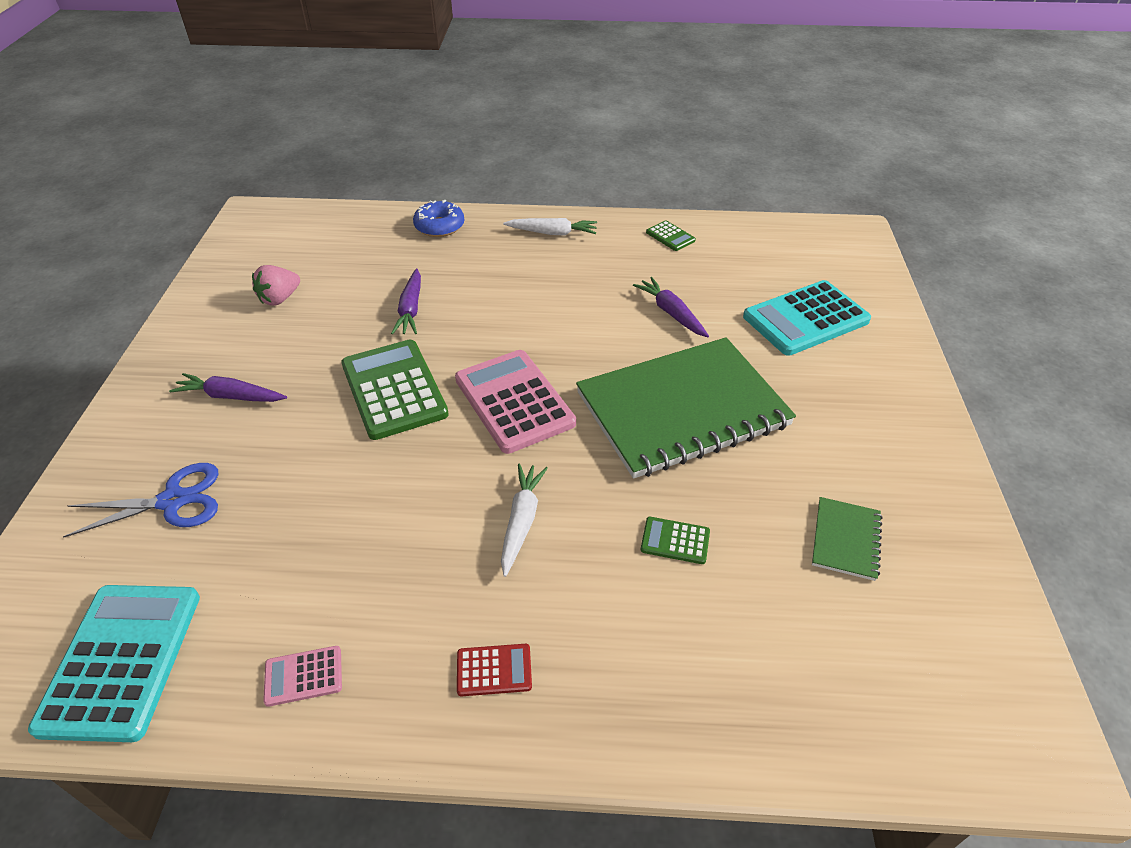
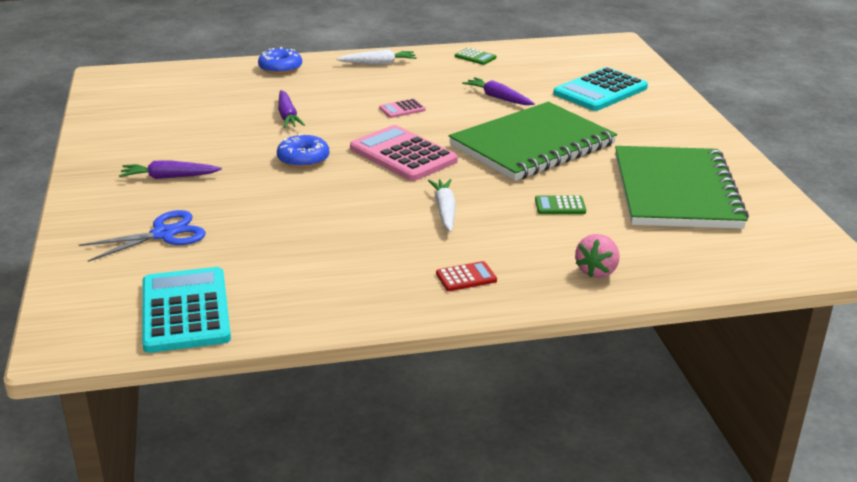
camera: 15 degrees left, 15 degrees down
(280, 299) = (170, 121): pink strawberry -> pink strawberry (597, 271)
(303, 676) = (330, 298): pink calculator -> pink calculator (402, 109)
(394, 389) = (303, 159): green calculator -> blue donut
(845, 540) = (675, 191): green notebook -> green notebook, size x2.44

